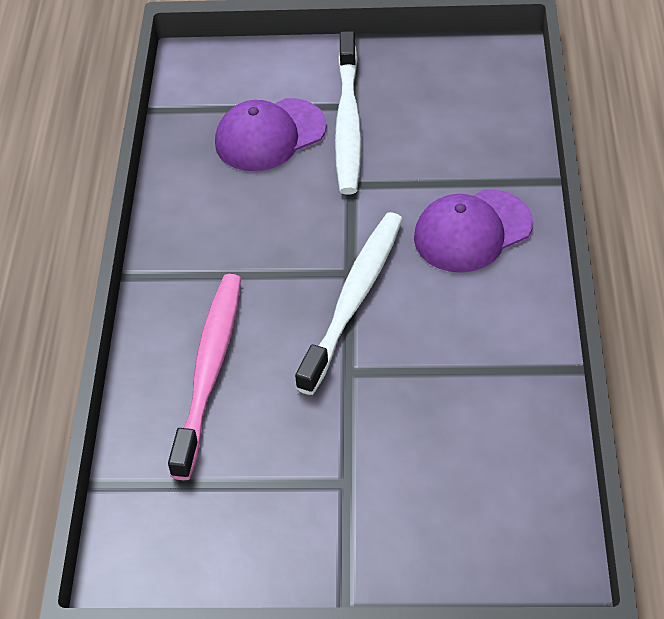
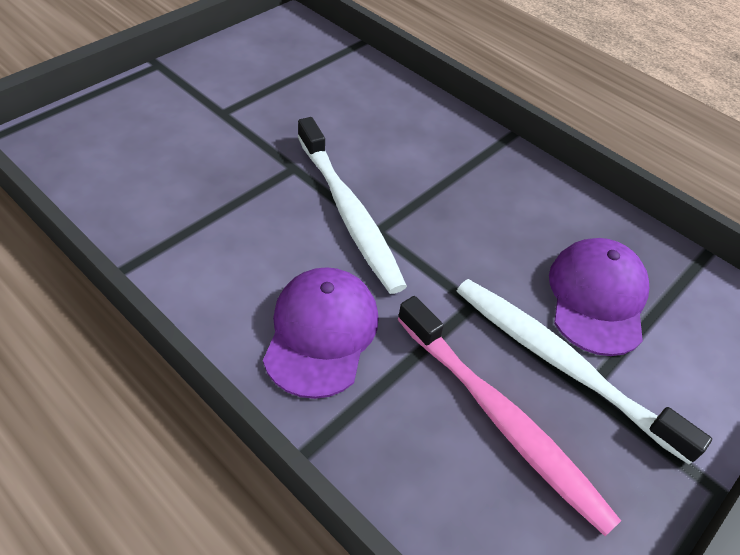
camera: 125 degrees right, 0 degrees up
(209, 371) = (380, 117): pink toothbrush -> pink toothbrush (501, 419)

